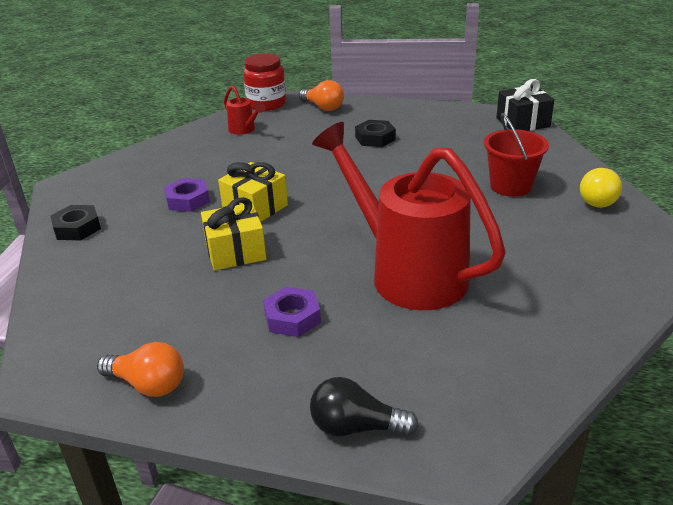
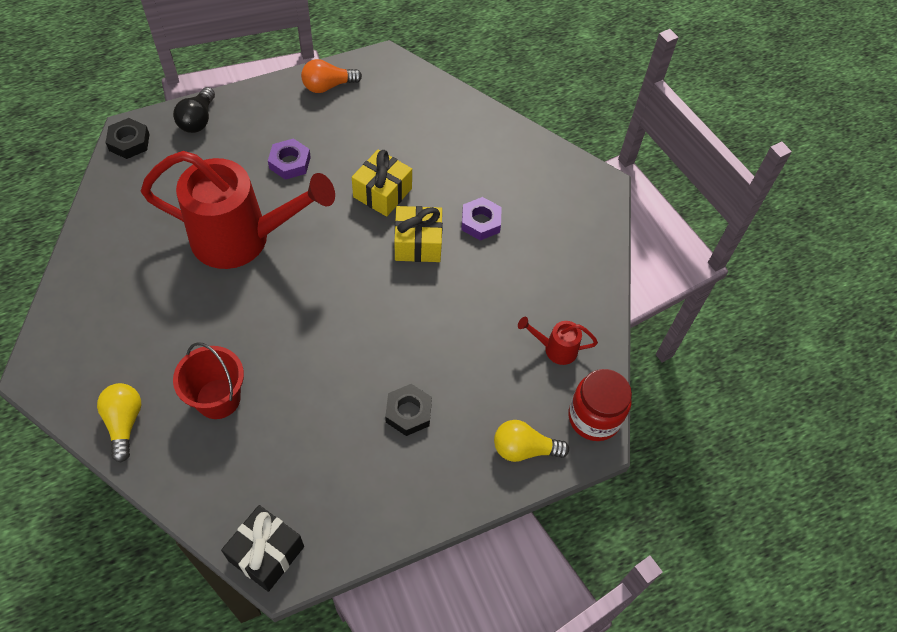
camera: 135 degrees right, 25 degrees up
(77, 228) = (521, 152): black nut -> black nut (129, 142)
(323, 107) = (524, 449): orange light bulb -> yellow light bulb
(356, 427) = (198, 120): black light bulb -> black light bulb turned 135 degrees clockwise

